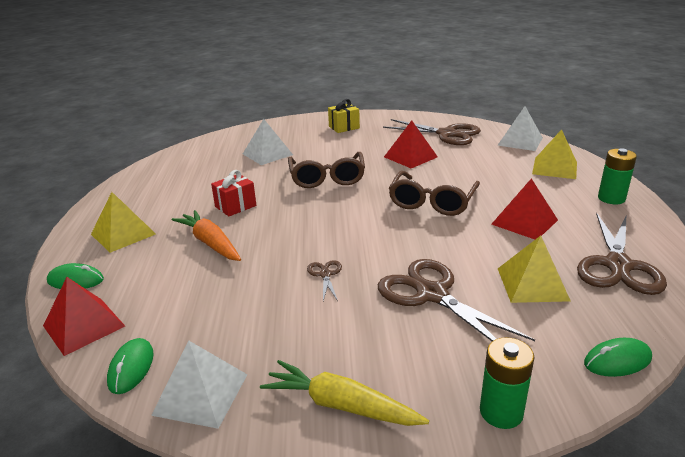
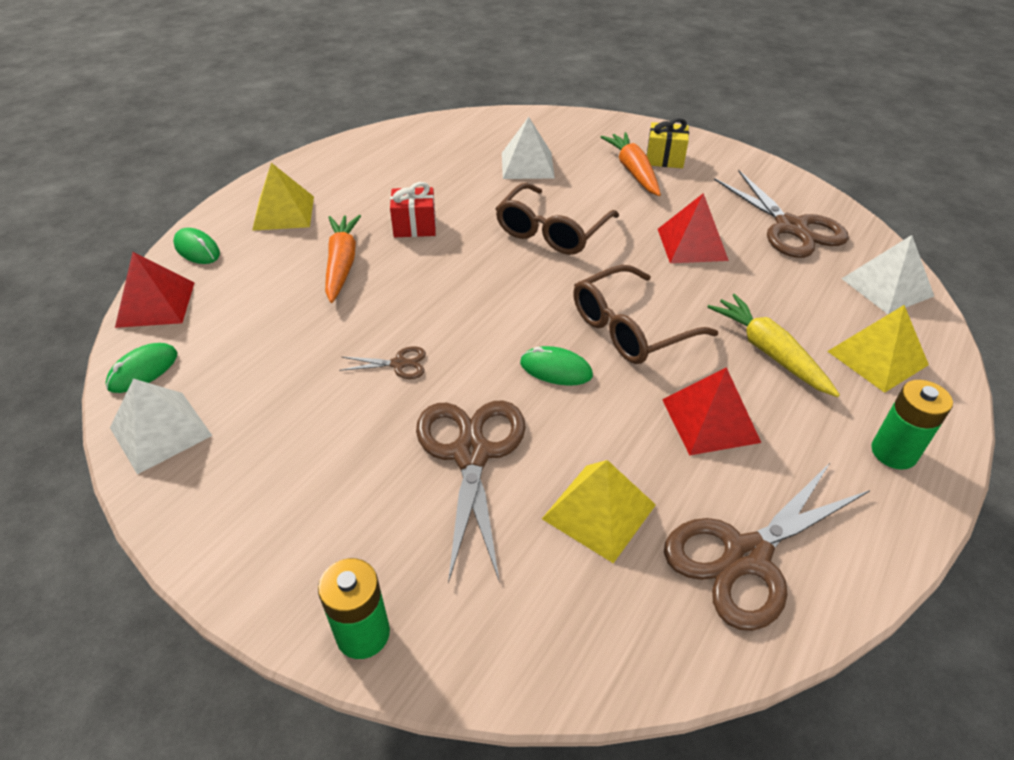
camera: 35 degrees right, 15 degrees up
(325, 274) = (399, 364): brown scissors -> brown scissors turned 60 degrees clockwise
(334, 137) = (633, 171): none -> orange carrot
(341, 405) = (244, 520): yellow carrot -> yellow carrot (769, 352)
(617, 361) = (559, 672): green mouse -> green mouse (556, 369)

